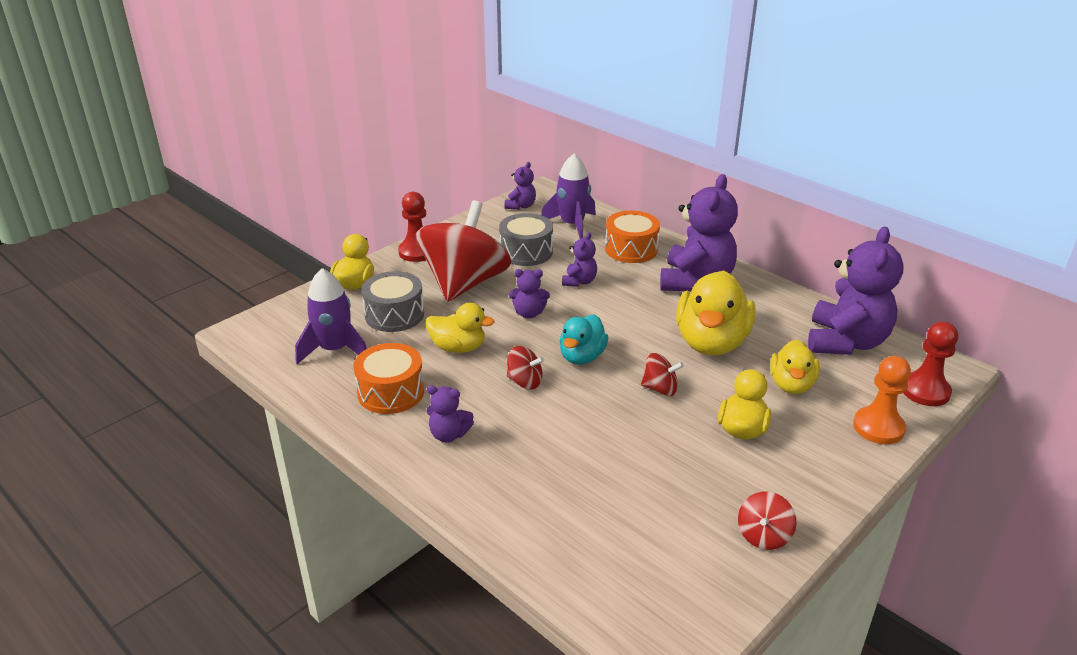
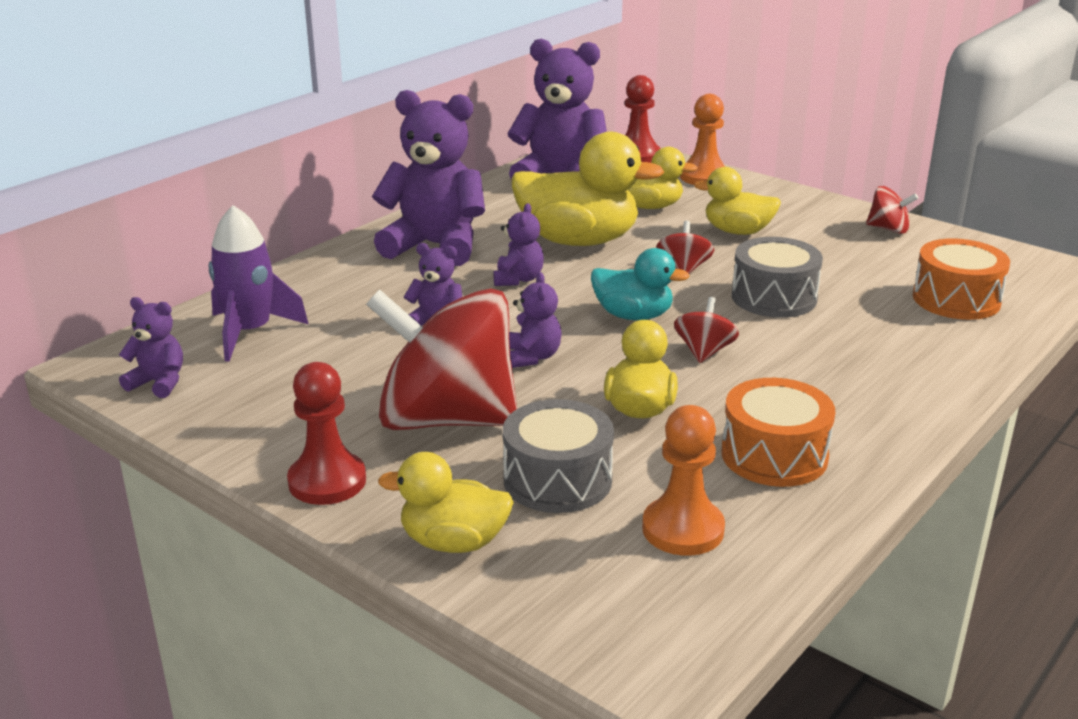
camera: 95 degrees left, 5 degrees down
(335, 350) = (683, 529): purple rocket -> orange pawn
(449, 434) = (842, 398): purple teddy bear -> purple teddy bear (518, 279)
(526, 252) = (339, 369): grey drum -> grey drum (774, 297)
(631, 249) = (340, 286): orange drum -> orange drum (956, 299)

